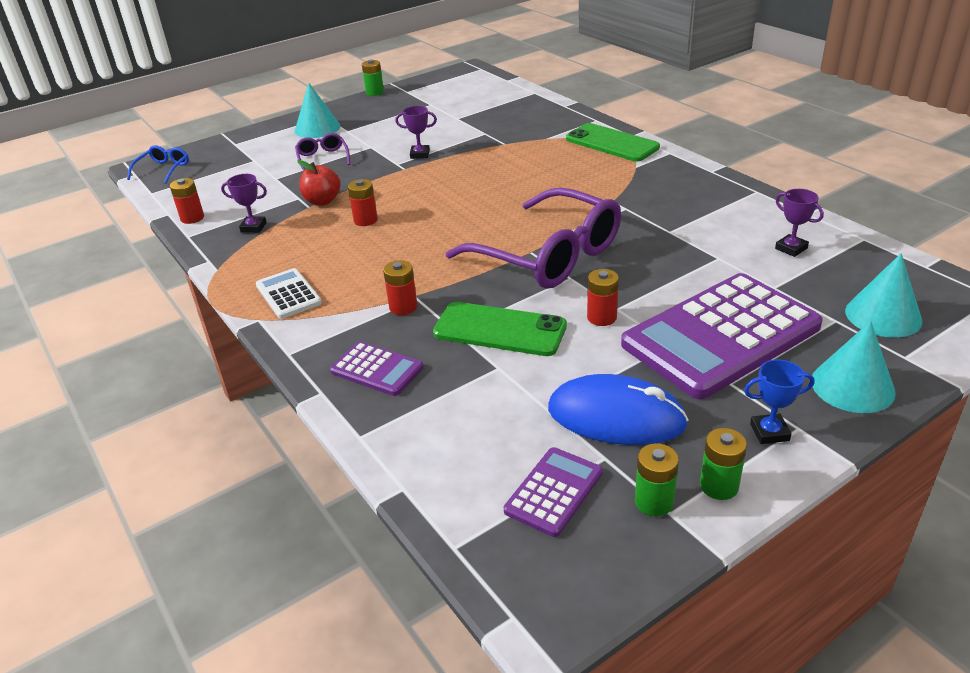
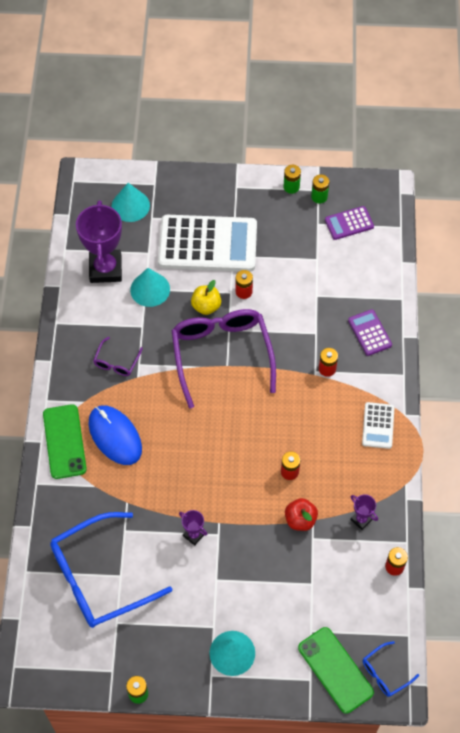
camera: 145 degrees left, 25 degrees up
(323, 158) = (261, 589): purple glasses -> purple glasses (116, 362)
(473, 111) = (99, 578): none -> blue glasses
(499, 330) = (295, 318): green phone -> green phone (335, 670)
(616, 416) = (295, 237): blue mouse -> blue mouse (115, 436)
(627, 281) = (206, 306): none -> yellow apple
(721, 336) = (207, 244): purple calculator -> white calculator
(769, 432) = (248, 192): blue trophy -> none
(791, 248) = (105, 269): purple trophy -> purple trophy, size x2.20
(852, 386) = (193, 187): turquoise cone -> turquoise cone (150, 289)

